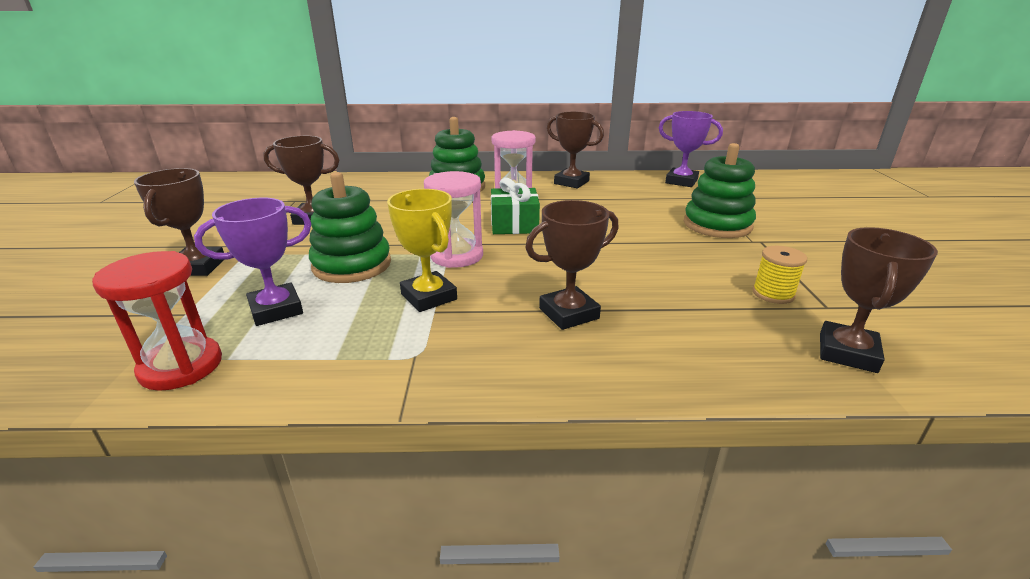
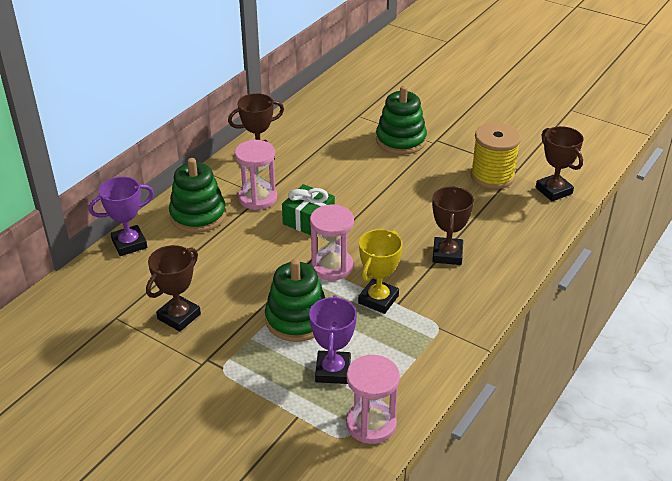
camera: 55 degrees left, 10 degrees up
(181, 366) = (371, 424): red hourglass -> pink hourglass
(198, 267) = (218, 400): brown trophy -> none
(428, 297) = (378, 299): yellow trophy -> yellow trophy turned 60 degrees counterclockwise
(681, 181) = (318, 108): purple trophy -> purple trophy (129, 244)
(773, 294) = (492, 176): yellow spool -> yellow spool, size x1.79

